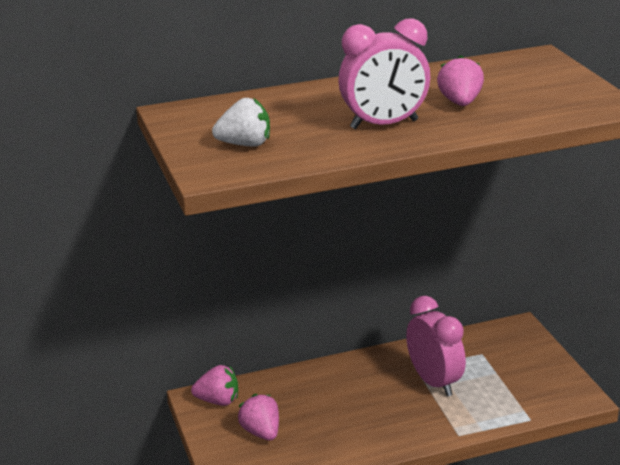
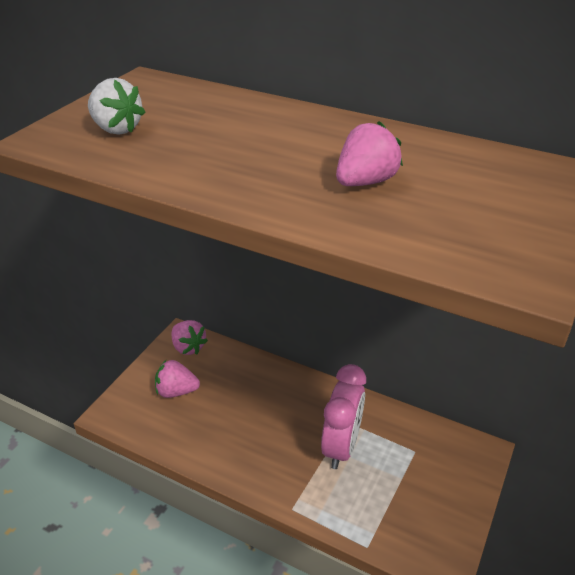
camera: 45 degrees right, 10 degrees up
(261, 432) = (176, 391): pink strawberry -> pink strawberry turned 105 degrees counterclockwise
(384, 124) = (249, 167): pink clock -> none

